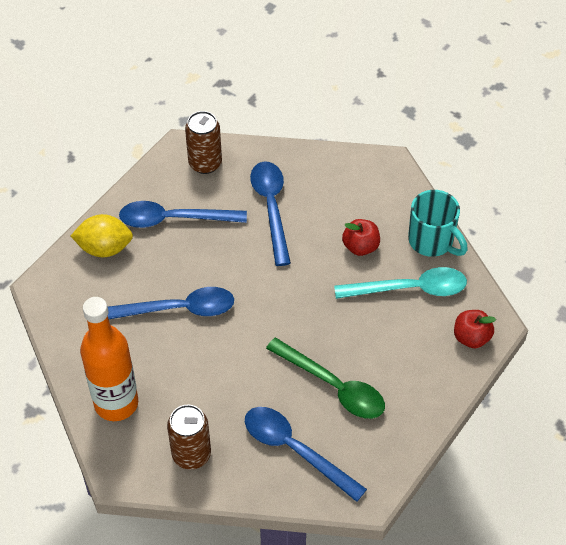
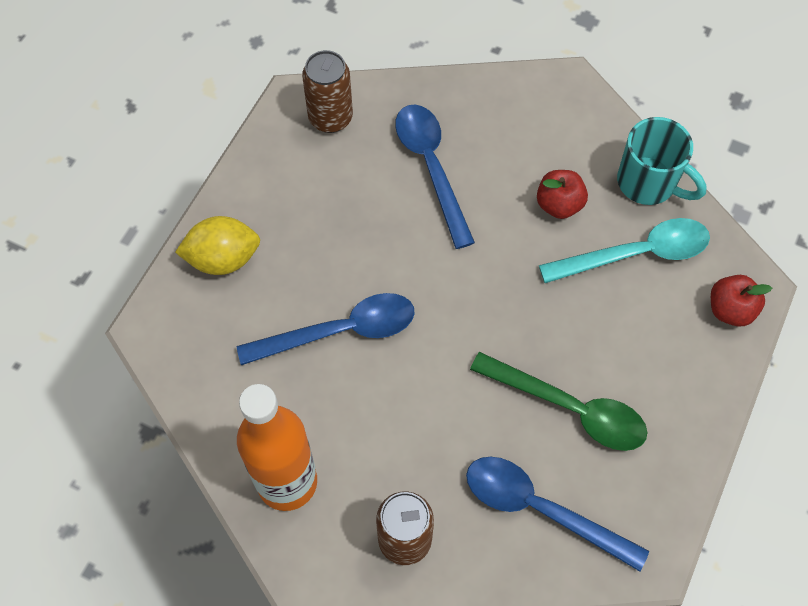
camera: 10 degrees left, 10 degrees up
(174, 219) = (306, 203): blue spoon -> none

